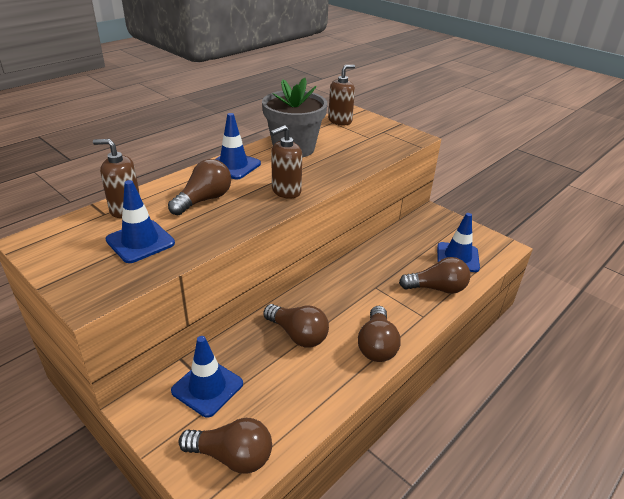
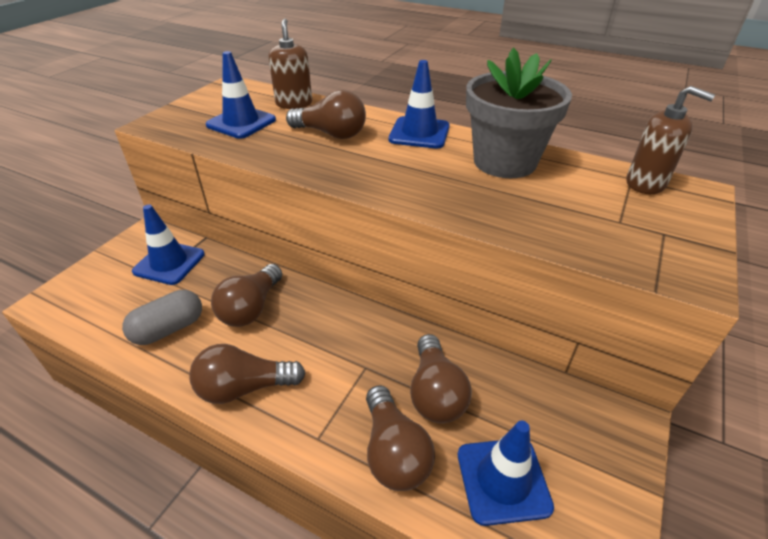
camera: 75 degrees right, 5 degrees up
(232, 456) = (85, 300): brown light bulb -> brown light bulb (435, 392)
(286, 191) = (382, 177): brown soap dispenser -> none
(301, 387) = (169, 329): none -> grey capsule

